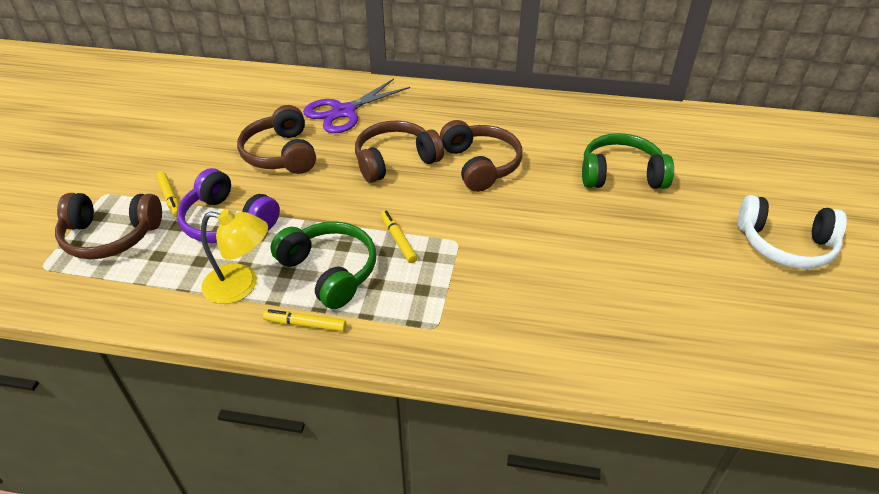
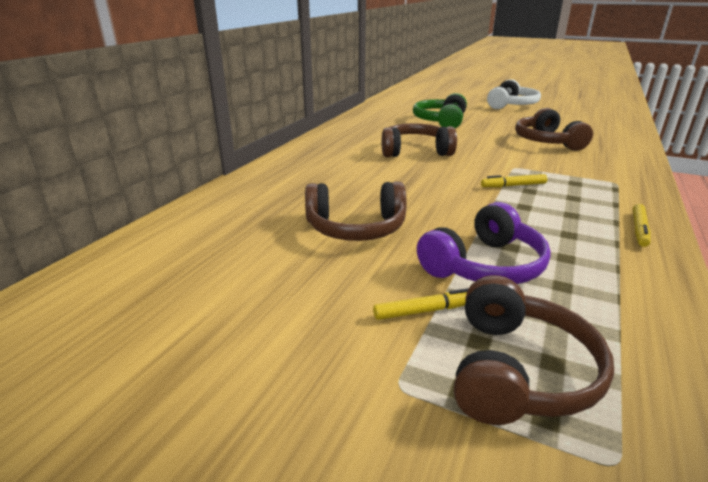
camera: 75 degrees left, 15 degrees down
(241, 285) = (597, 260): yellow lamp -> none
(329, 271) = (562, 215): green headphones -> none
(343, 112) = (292, 191): purple scissors -> none
(395, 161) = (396, 177): brown headphones -> brown headphones (547, 142)

